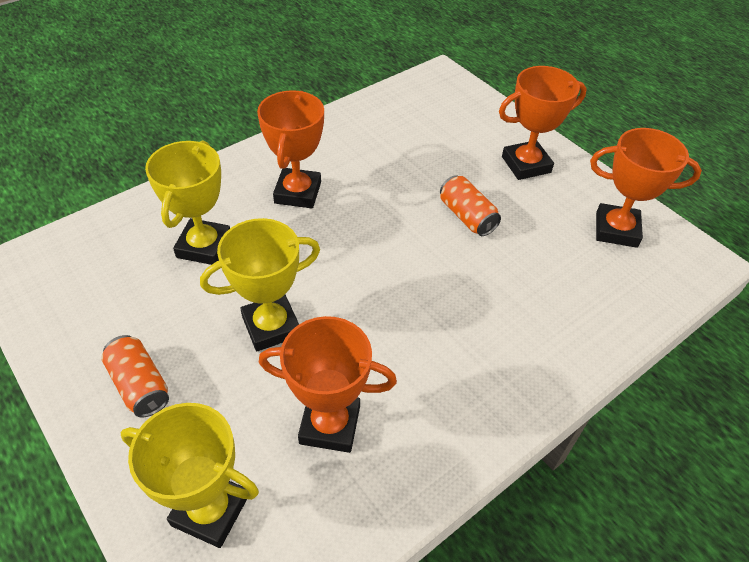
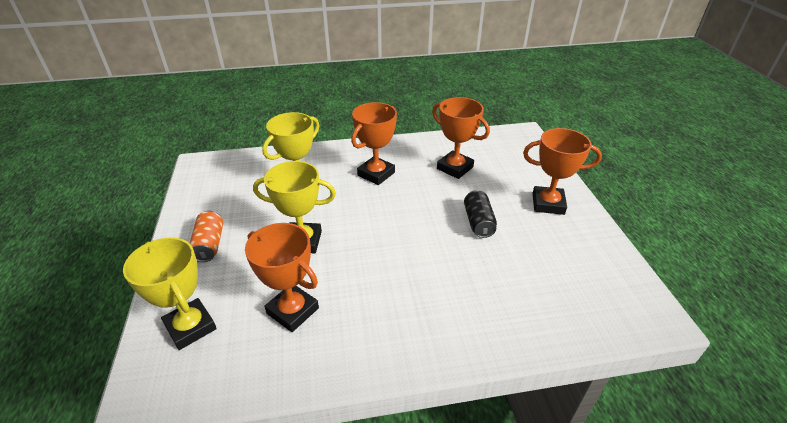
camera: 30 degrees right, 10 degrees down
(467, 216) = (478, 222): orange can -> black can
(616, 230) = (592, 269): orange trophy -> orange trophy (455, 168)

